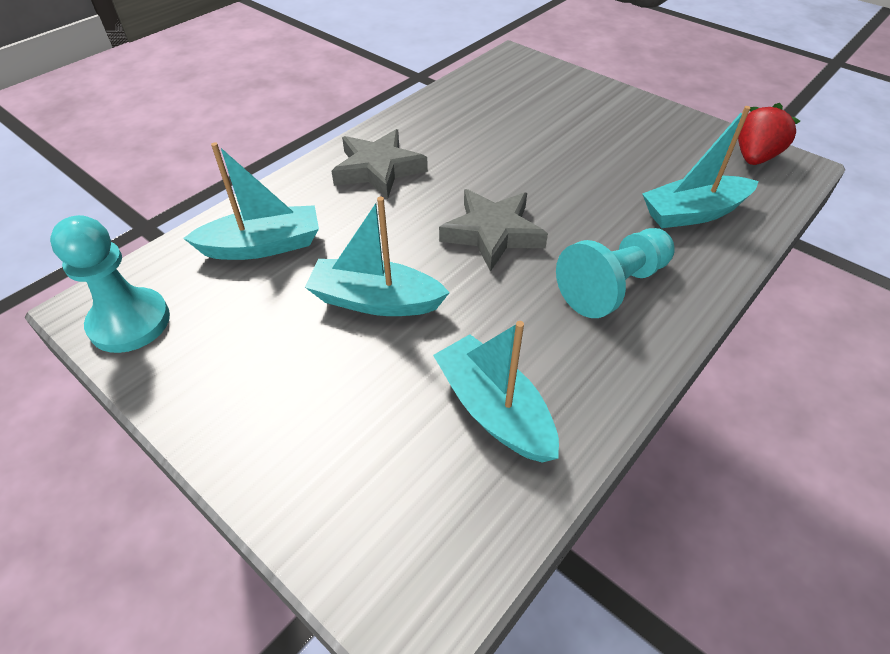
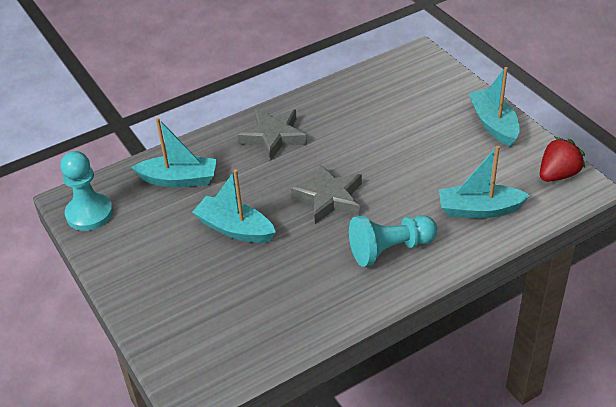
camera: 20 degrees right, 5 degrees down
(494, 410) = (276, 306): turquoise boat -> turquoise boat (493, 124)

